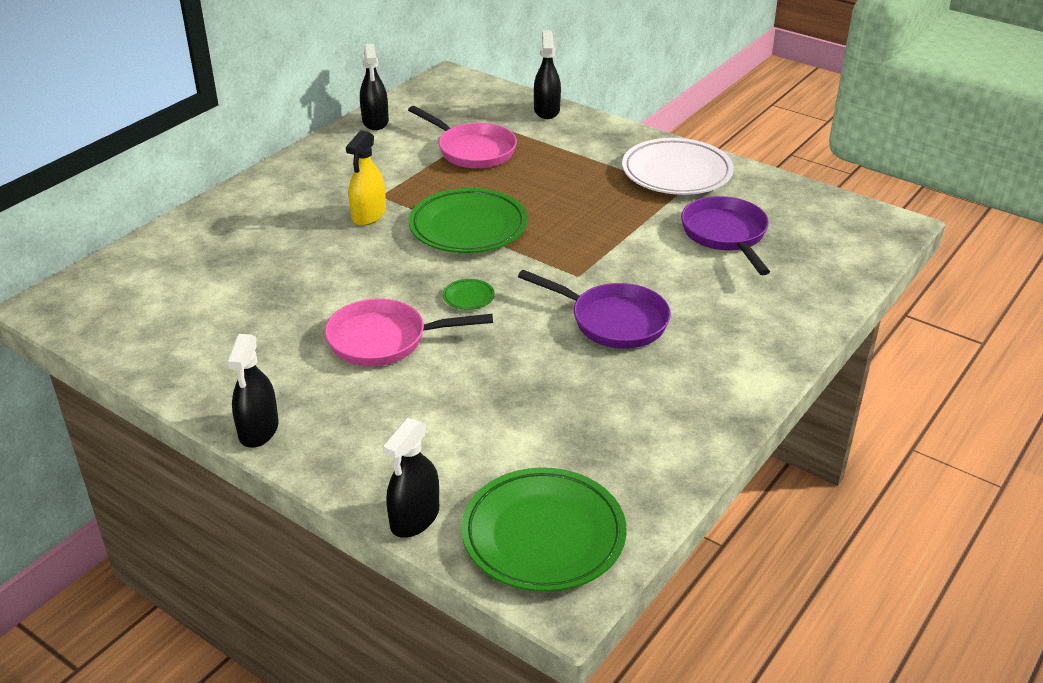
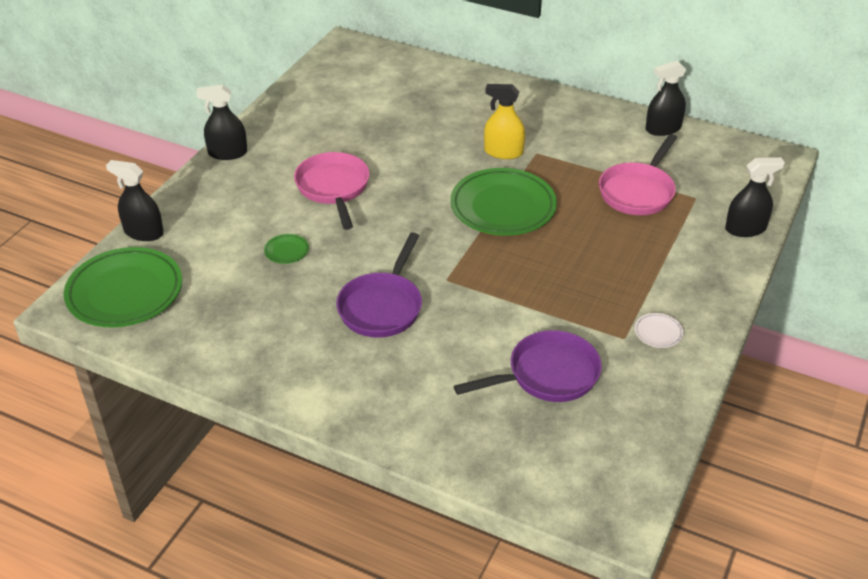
camera: 80 degrees right, 5 degrees up
(468, 297) = (398, 221): green plate -> green plate (286, 251)
(676, 173) = (658, 333): white plate -> white plate, size x0.40

